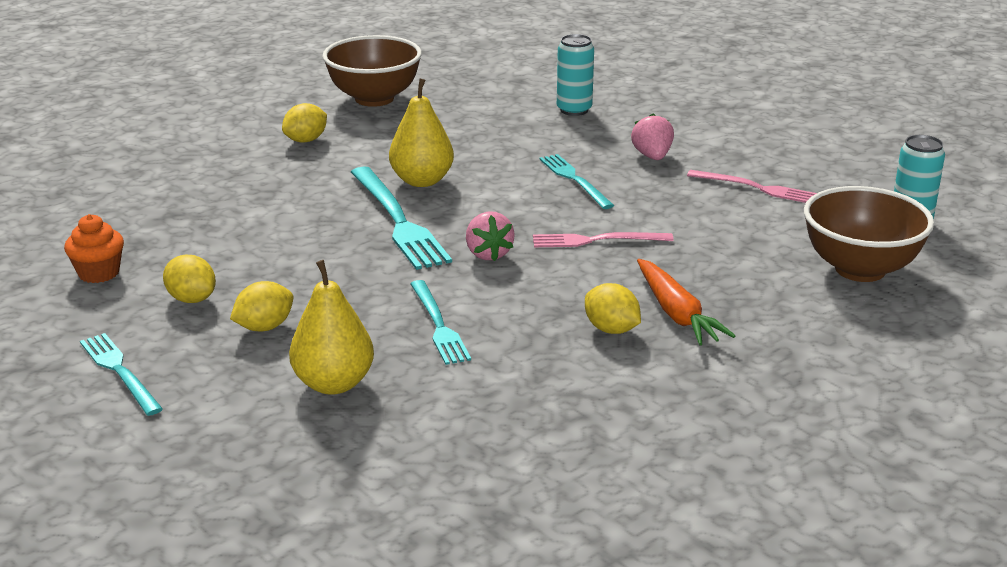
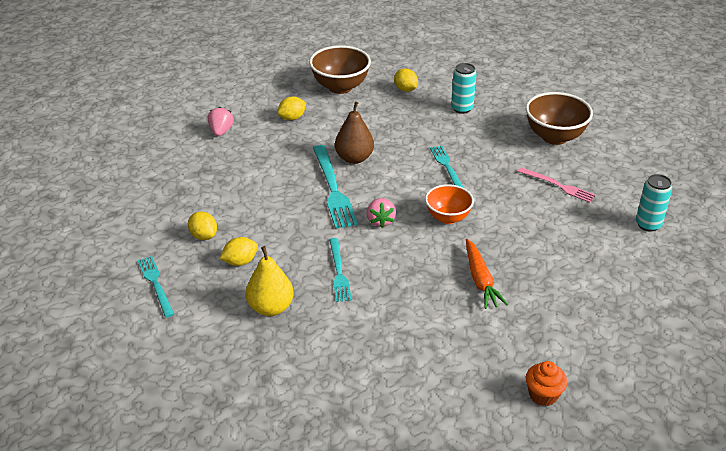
camera: 10 degrees right, 10 degrees up
(99, 273) = (155, 210): orange cupcake -> orange cupcake (543, 395)
(422, 181) = (354, 158): yellow pear -> brown pear
(596, 240) = (448, 218): pink fork -> orange bowl
(611, 329) = (438, 287): yellow lemon -> yellow lemon (405, 89)
(652, 156) = (500, 153): pink strawberry -> pink strawberry (221, 131)
(860, 269) = (603, 259): brown bowl -> brown bowl (554, 137)

